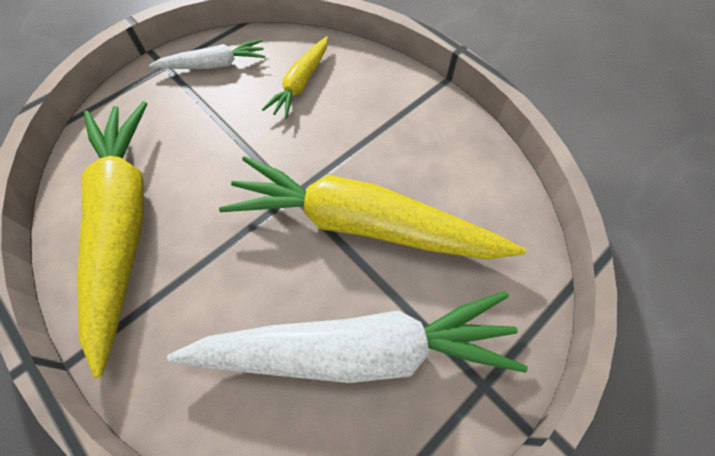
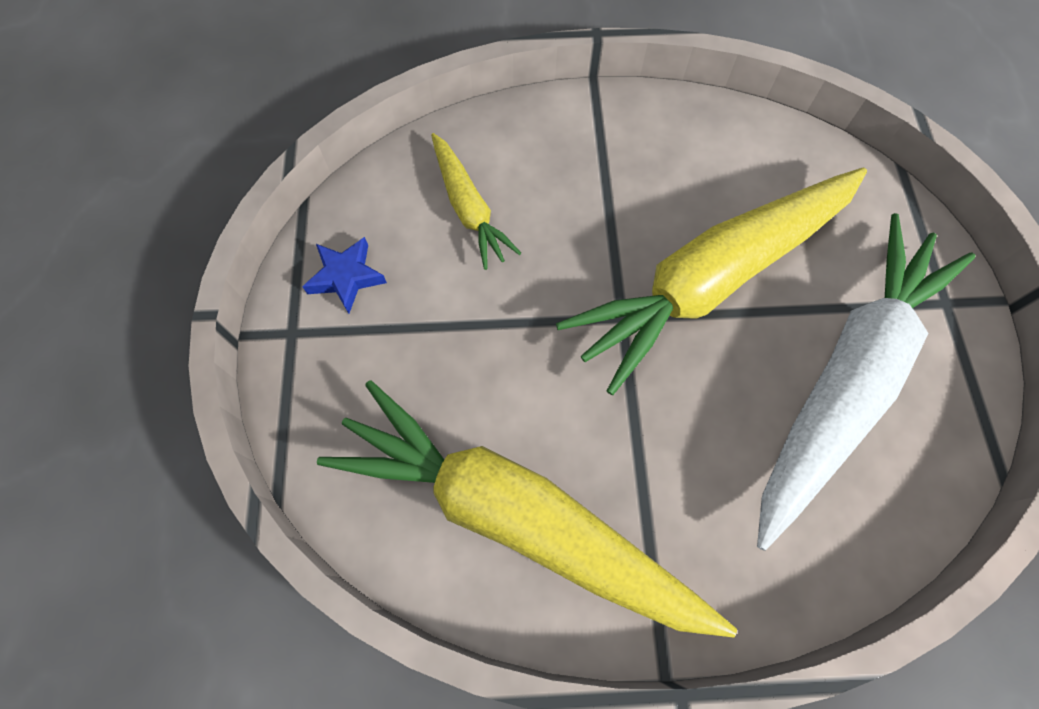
camera: 50 degrees left, 5 degrees up
(213, 65) = (346, 277): white carrot -> blue star

